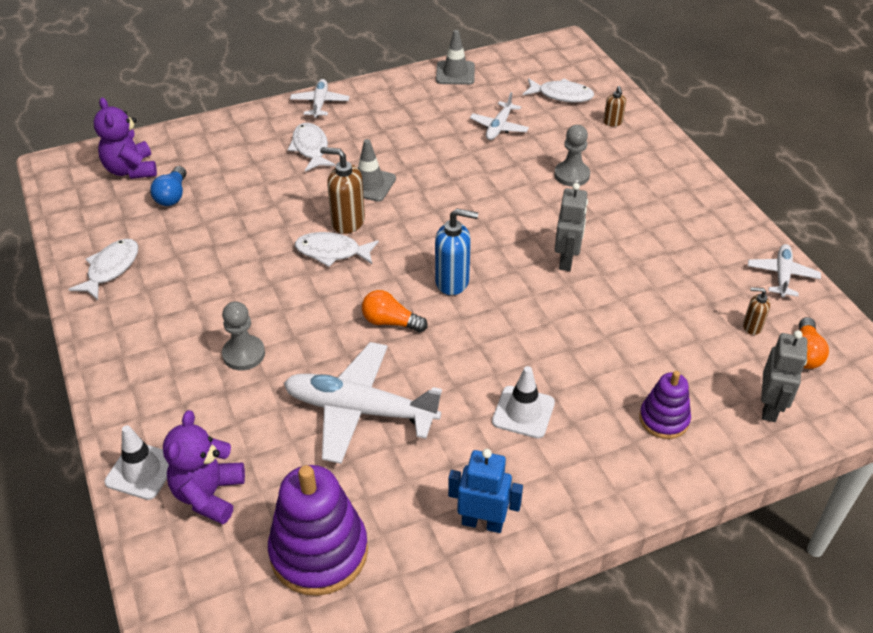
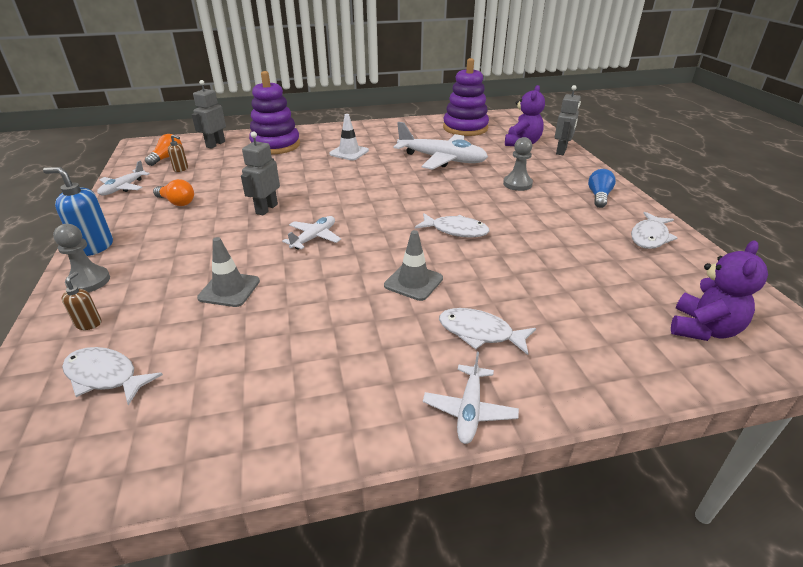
camera: 170 degrees left, 10 degrees down
(131, 170) = (703, 329): purple teddy bear -> purple teddy bear turned 45 degrees clockwise
(142, 471) = (561, 151): white traffic cone -> grey robot
(172, 195) = (630, 293): blue light bulb -> blue light bulb (598, 196)
(311, 148) = (480, 333): white fish -> white fish turned 120 degrees clockwise
(347, 222) = (440, 251): brown soap dispenser -> none
(390, 322) = (415, 189): orange light bulb -> orange light bulb (177, 202)
(452, 282) = (362, 205): blue soap dispenser -> blue soap dispenser (95, 247)
(455, 73) = (228, 450): grey traffic cone -> grey traffic cone (229, 289)
(482, 522) = (388, 129): blue robot -> none
(499, 127) = (232, 334): white plane -> white plane (314, 238)
(571, 175) = (200, 269): grey pawn -> grey pawn (89, 281)
(664, 419) = (275, 145): purple stacking toy -> purple stacking toy, size x1.77

